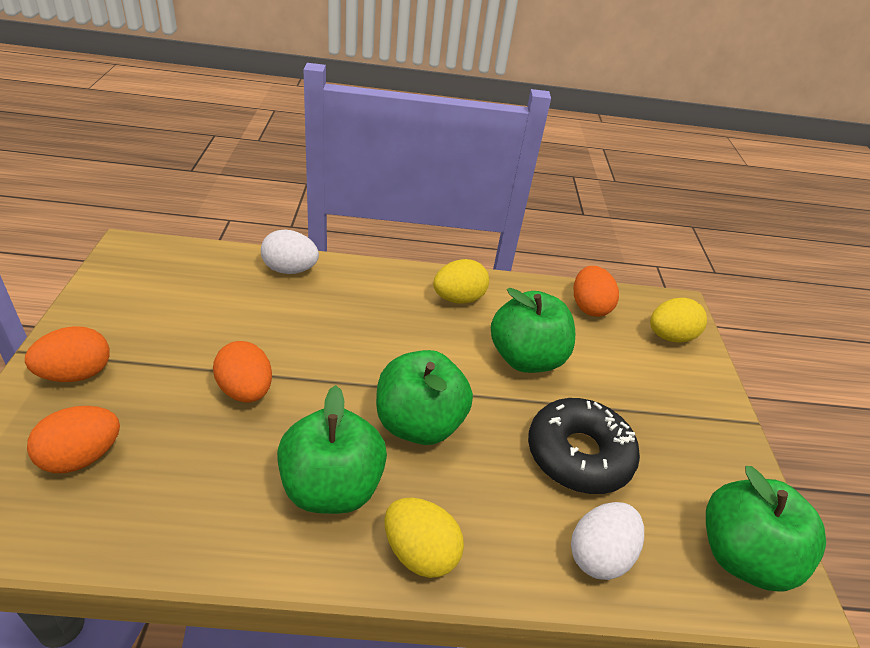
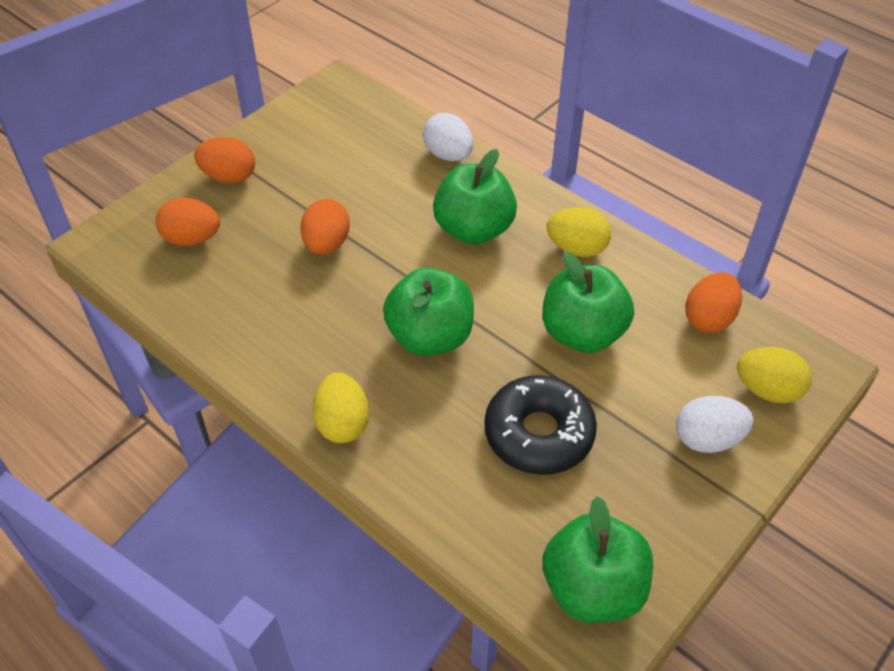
camera: 45 degrees right, 10 degrees up
(332, 487) = (324, 346): green apple -> green apple (474, 229)
(599, 555) = (470, 509): white egg -> white egg (707, 439)

